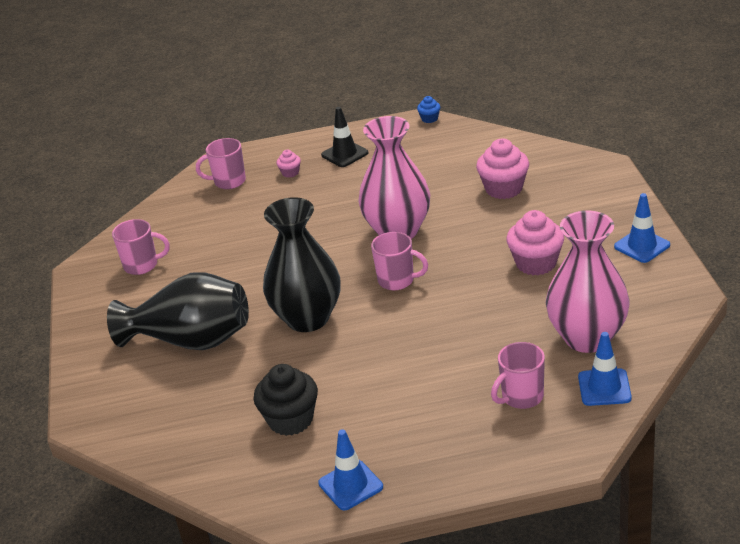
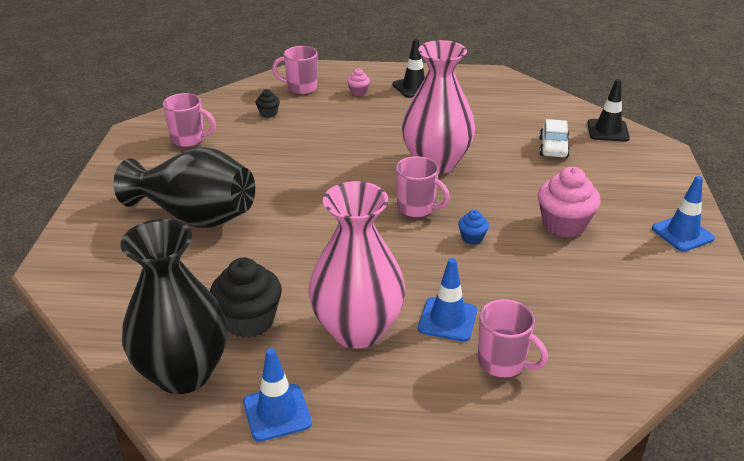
camera: 10 degrees right, 0 degrees up
(209, 218) = (268, 113): none -> black cupcake
(307, 318) = (314, 223): black vase -> black vase (183, 373)
(429, 119) = (503, 74): blue cupcake -> blue cupcake (472, 238)
(504, 189) = (553, 148): pink cupcake -> white car
(521, 397) = (503, 362): pink mug -> pink mug turned 120 degrees counterclockwise
(550, 158) = (608, 131): none -> black traffic cone
(587, 338) = (597, 315): pink vase -> pink vase (357, 330)
(604, 387) = (601, 377): blue traffic cone -> blue traffic cone (447, 319)

